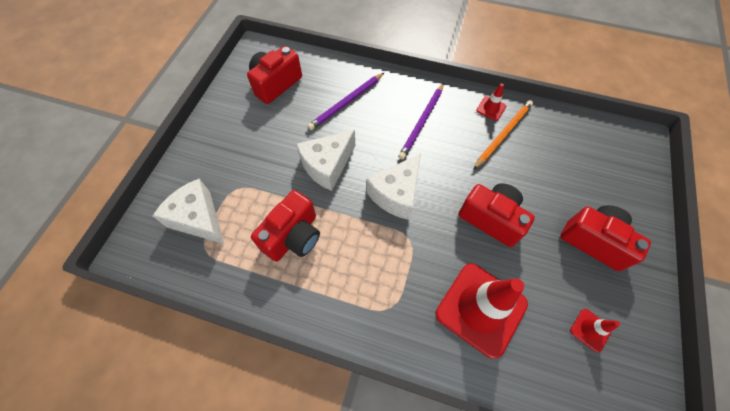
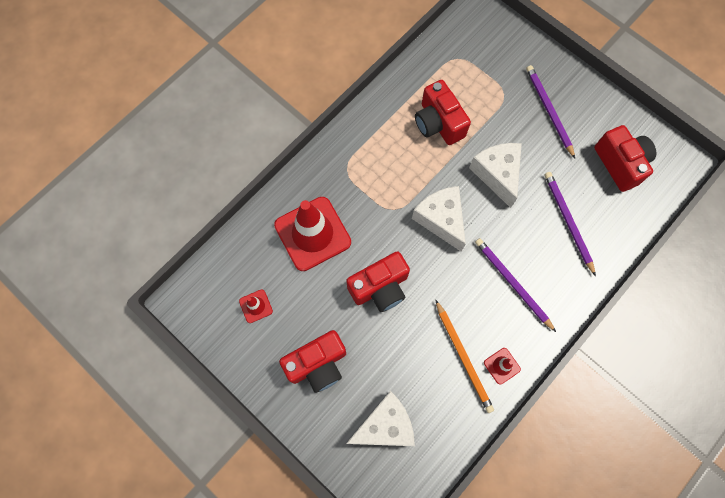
camera: 115 degrees right, 10 degrees up
(198, 219) = (486, 60): white cheese -> white cheese (385, 425)
(242, 147) = (549, 111): none -> purple pencil

